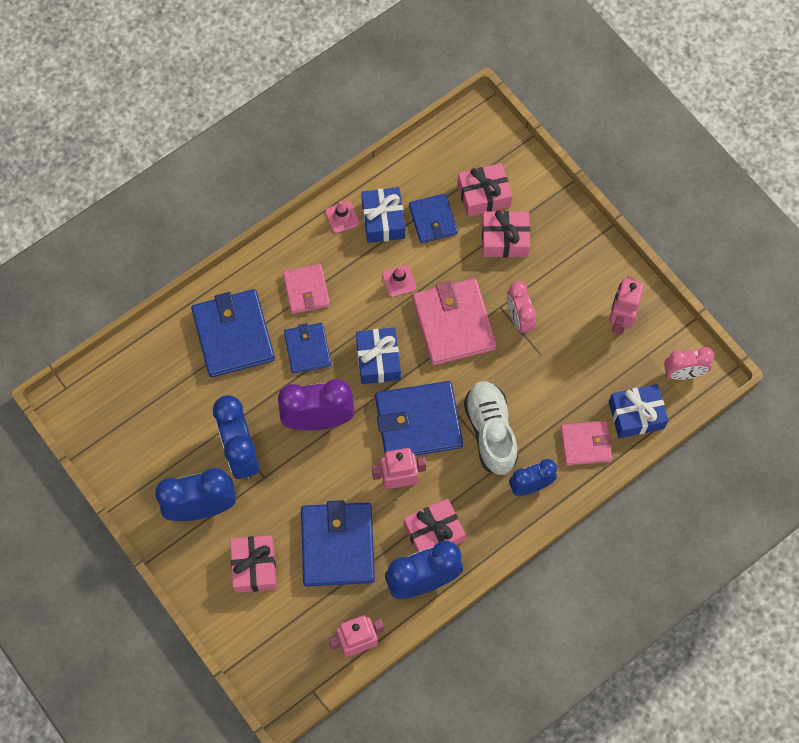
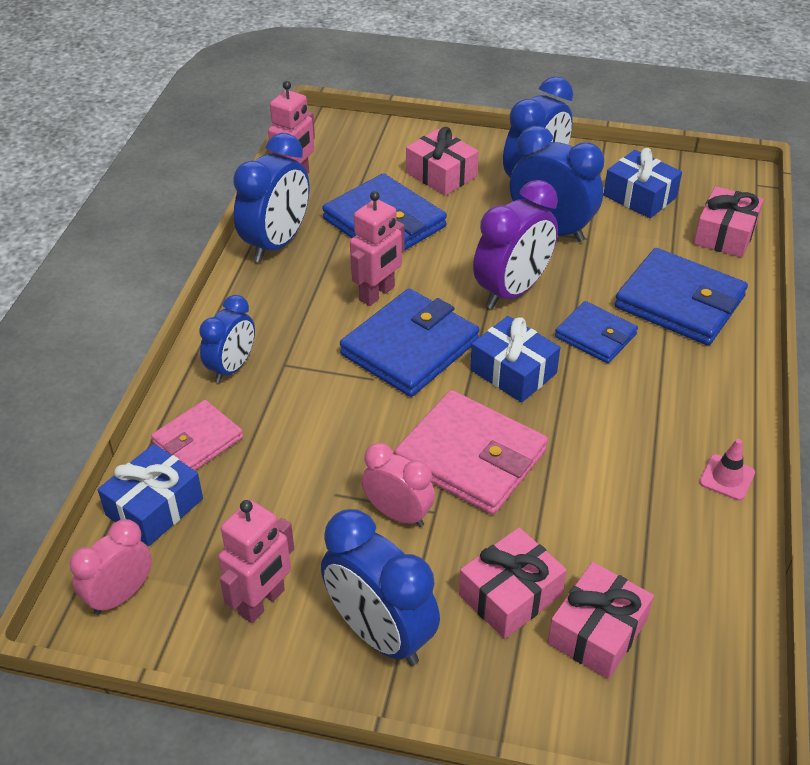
camera: 140 degrees right, 25 degrees down
(306, 290) = (665, 382): pink wallet -> none
(383, 220) = (679, 508): blue gift -> blue gift (640, 196)
(399, 281) = (582, 457): pink traffic cone -> none
(433, 220) = (623, 552): blue wallet -> none
(434, 532) = (301, 278): pink gift -> pink gift (725, 234)
(490, 431) = (322, 386): white shoe -> none
(578, 265) = (380, 634): none -> blue clock
(619, 320) = (262, 602): pink robot -> pink robot turned 60 degrees clockwise

